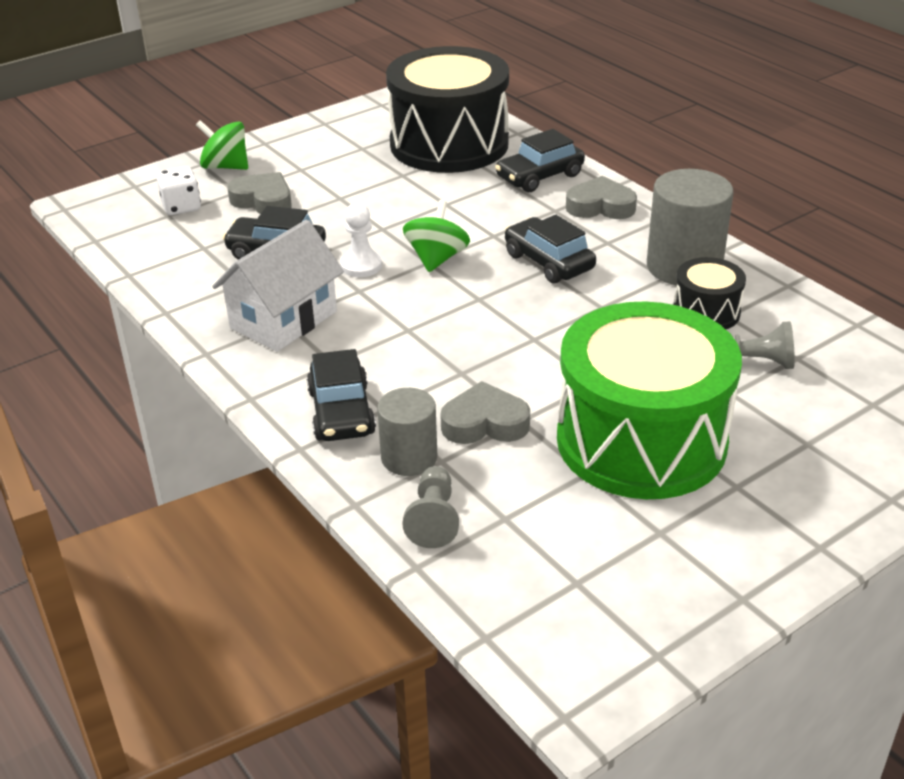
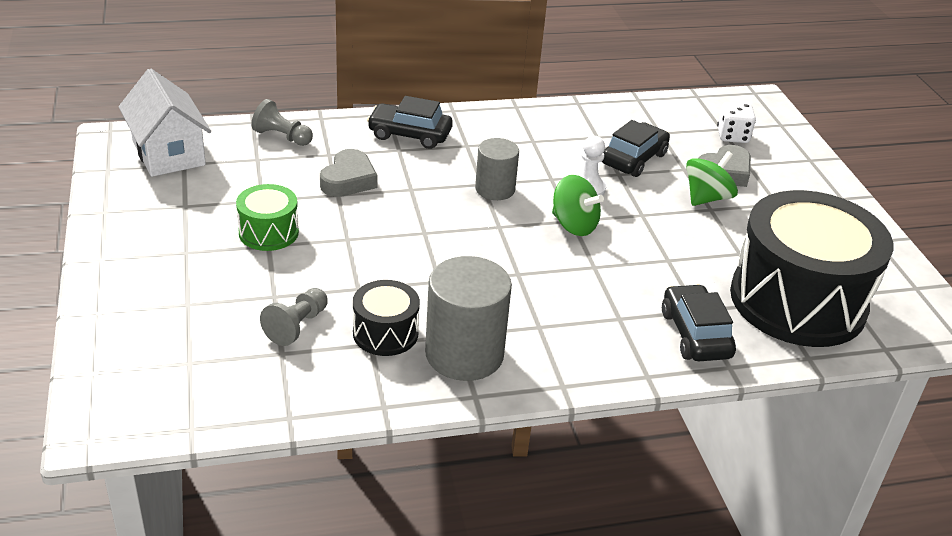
camera: 110 degrees right, 0 degrees up
(225, 167) = (798, 169): green spinning top -> green spinning top (706, 198)
(283, 320) = (534, 140): white house -> white house (168, 153)
(409, 457) = (343, 144): grey cylinder -> grey cylinder (495, 189)
(548, 262) = (529, 279): black car -> none
(600, 206) = (609, 350): grey heart -> none
(641, 440) = (268, 232): green drum -> green drum, size x0.45

